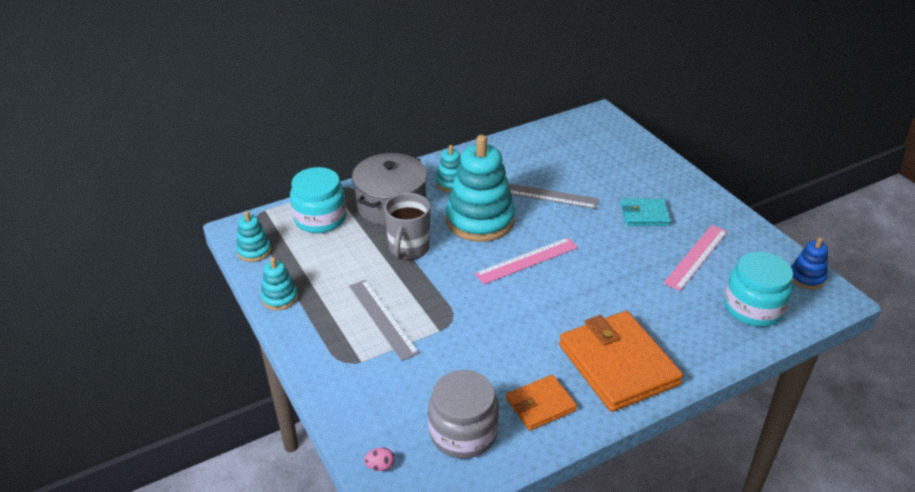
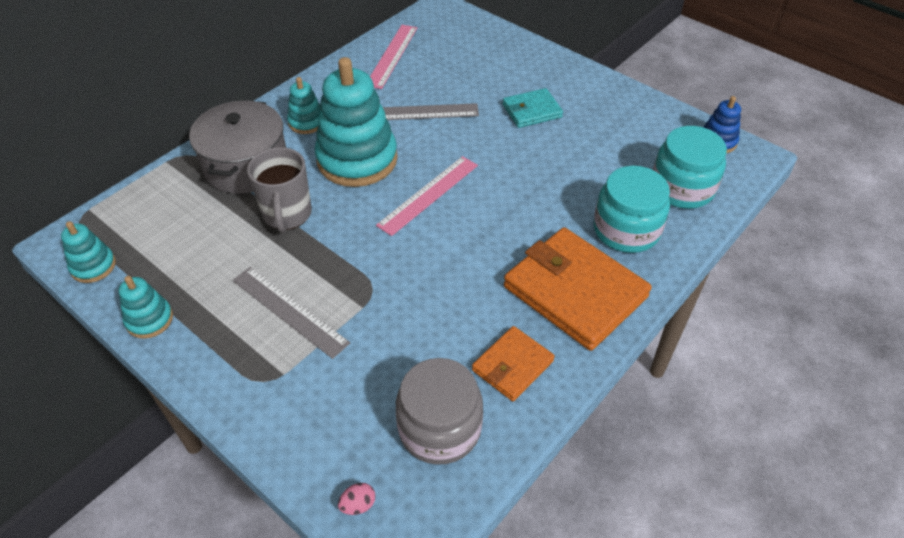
camera: 20 degrees left, 10 degrees up
(320, 218) = (164, 203): turquoise jar -> turquoise jar (626, 230)
(696, 256) = (602, 145): pink ruler -> pink ruler (392, 56)

